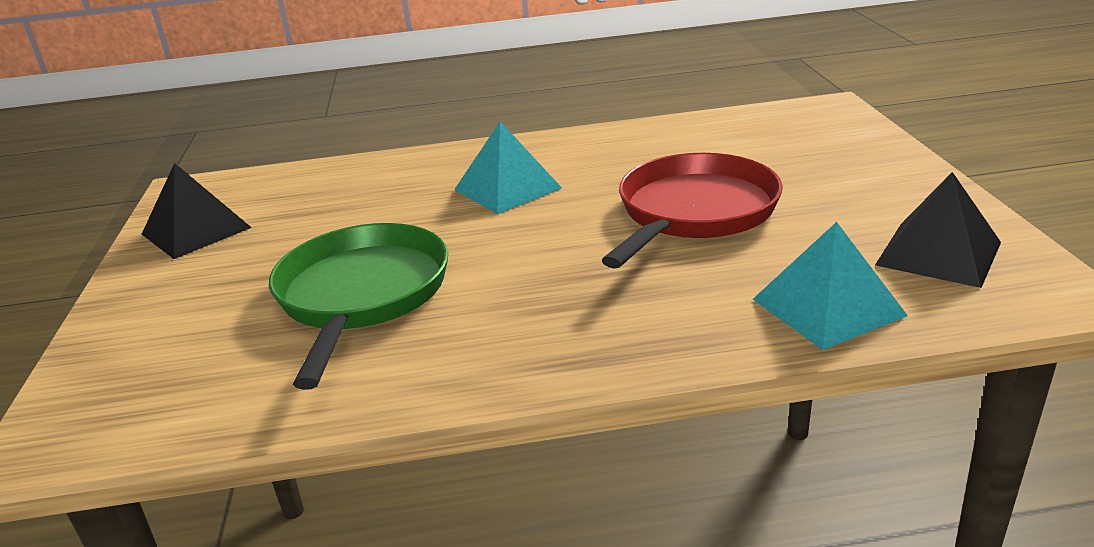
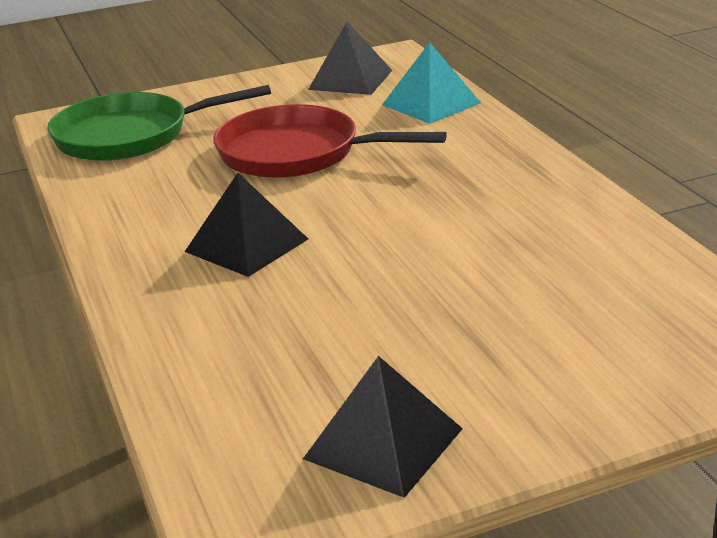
camera: 105 degrees left, 0 degrees up
(362, 295) = (488, 270): green pan -> green pan (130, 136)
(507, 189) = (247, 245): turquoise pyramid -> black pyramid

